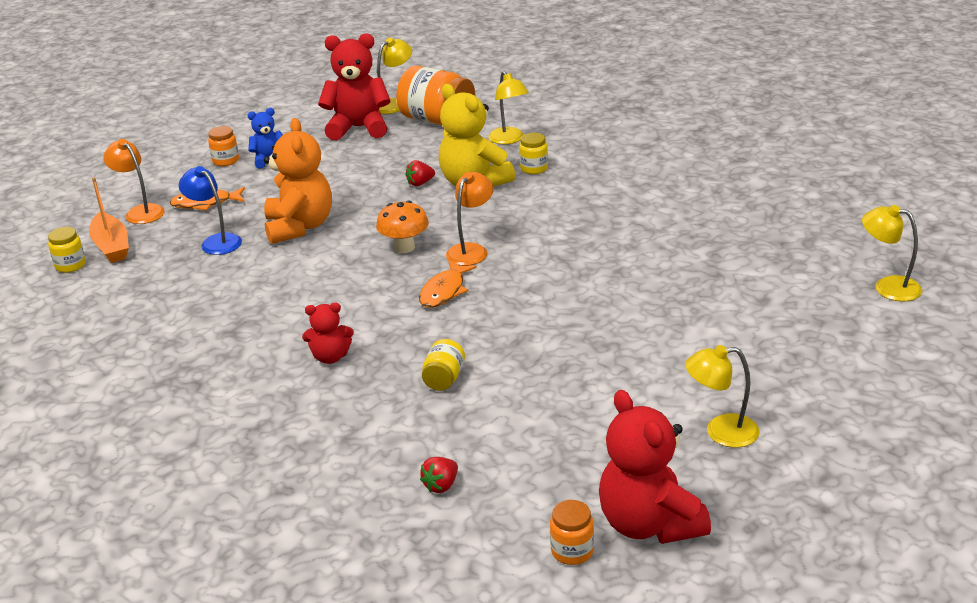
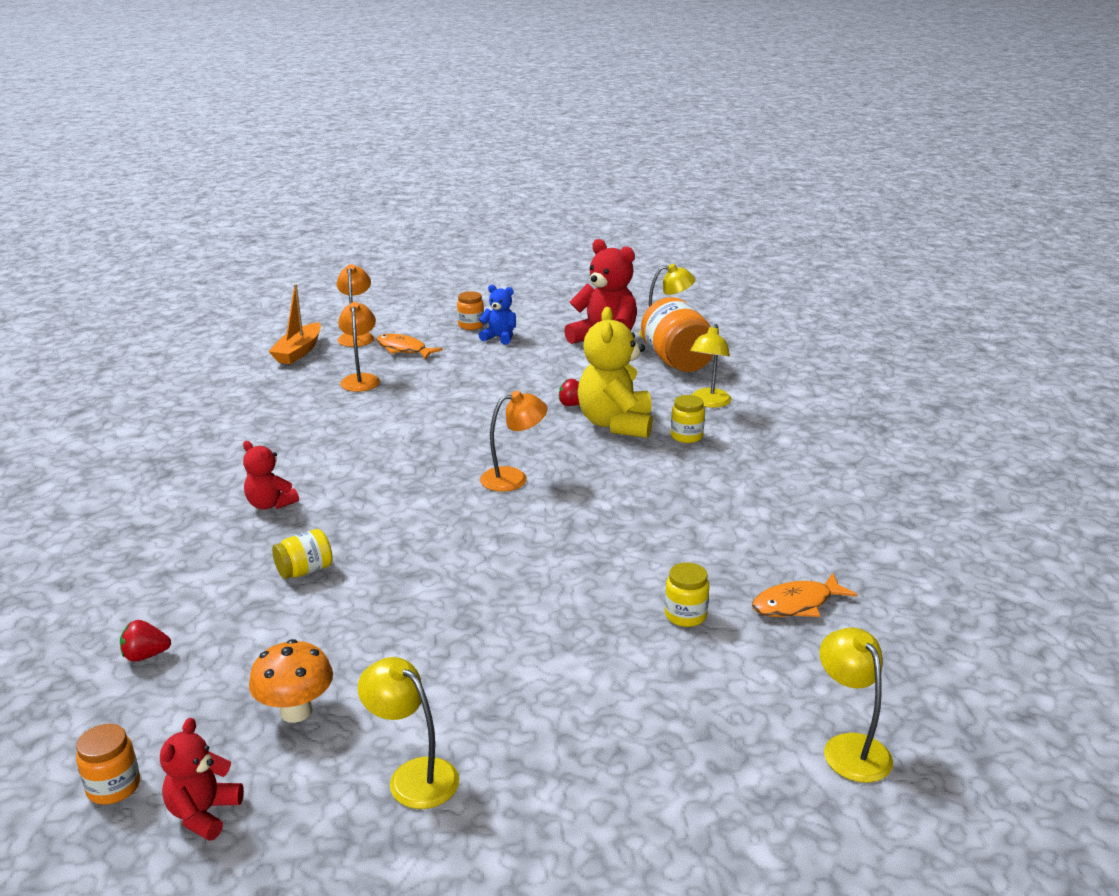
camera: 40 degrees right, 5 degrees down
(70, 265) = (255, 353): yellow jar -> yellow jar (685, 615)
(216, 241) = (361, 379): blue lamp -> orange lamp
(299, 227) = (429, 396): orange teddy bear -> none
(404, 247) = (470, 449): orange mushroom -> orange mushroom (296, 711)
(444, 291) = (434, 500): orange fish -> orange fish (796, 604)
(649, 524) = (203, 813): red teddy bear -> red teddy bear, size x0.54

